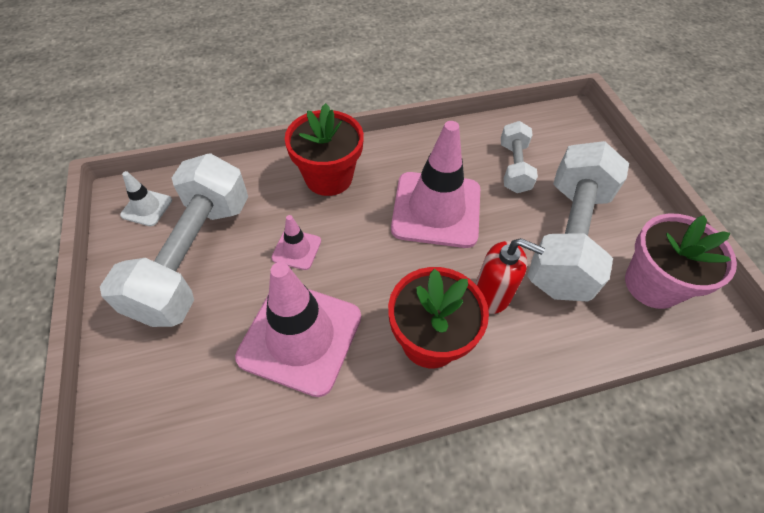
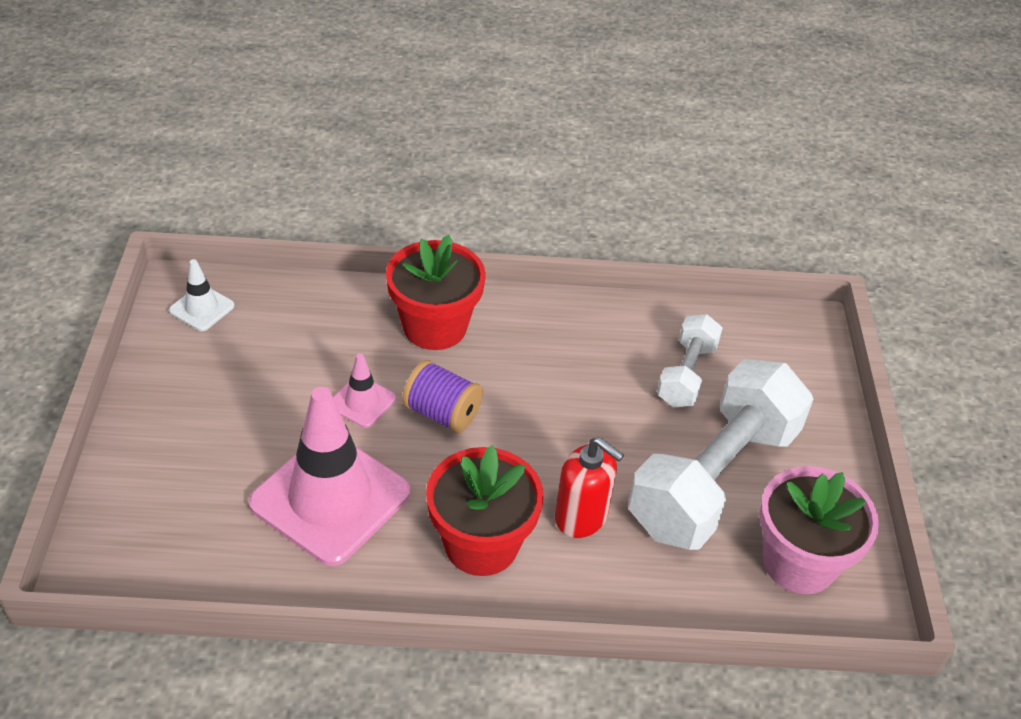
camera: 15 degrees right, 10 degrees down
(194, 257) = (239, 379): white dumbbell -> none
(359, 242) = (442, 413): none -> purple spool
(436, 209) = (556, 400): pink traffic cone -> none

